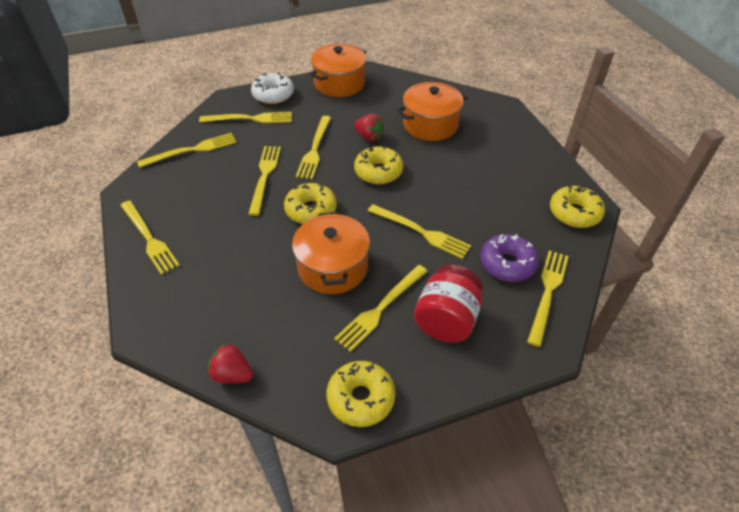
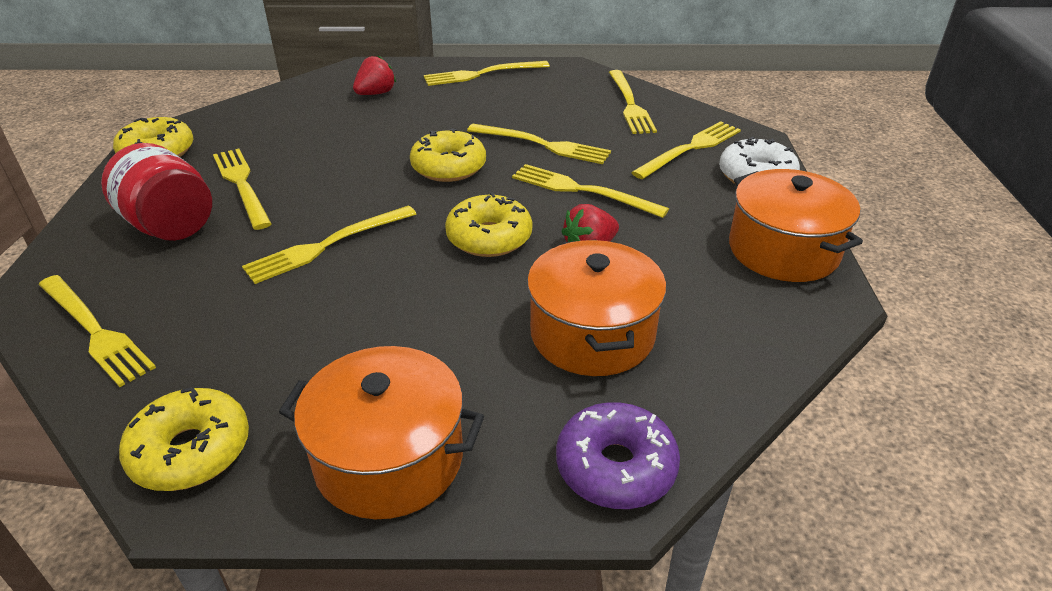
camera: 110 degrees right, 10 degrees down
(232, 374) = (266, 98): red strawberry -> red strawberry (376, 93)
(249, 119) = (690, 149): yellow fork -> yellow fork turned 150 degrees counterclockwise
(333, 267) = (336, 166): orange pot -> orange pot (389, 458)
(507, 264) = (186, 309): purple donut -> purple donut (615, 467)

